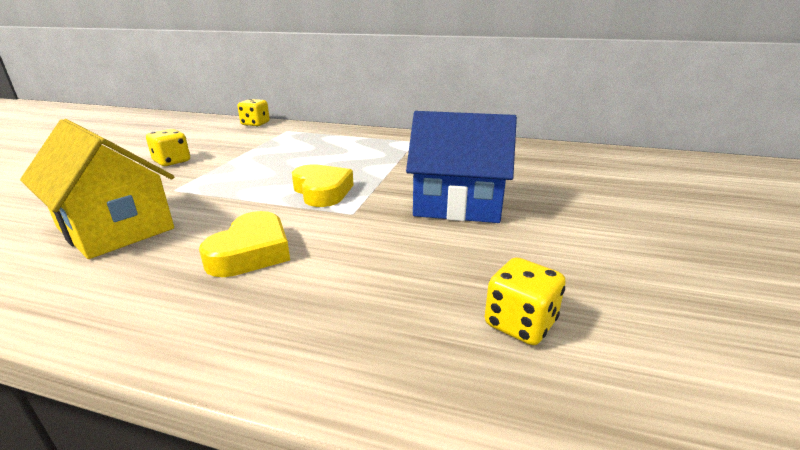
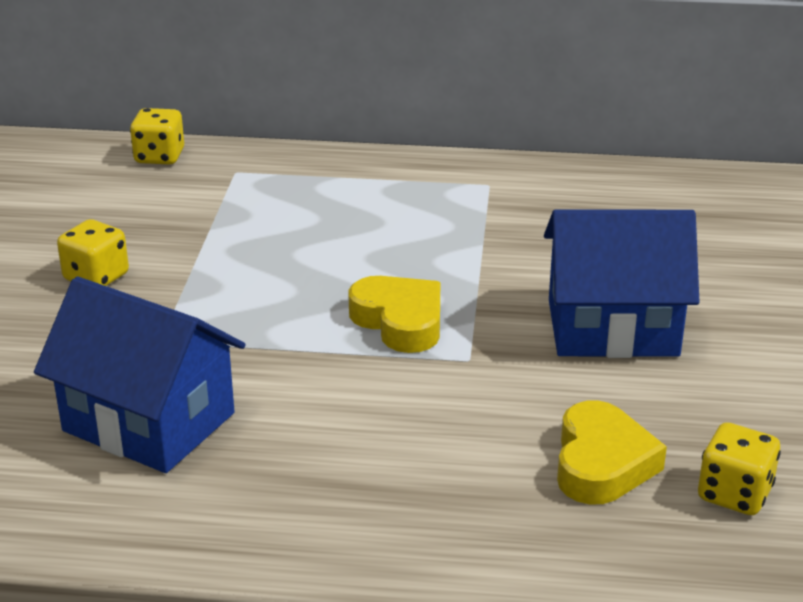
camera: 10 degrees left, 5 degrees up
(116, 228) = (149, 422): yellow house -> blue house
(251, 252) = (374, 439): yellow heart -> yellow heart (602, 463)

